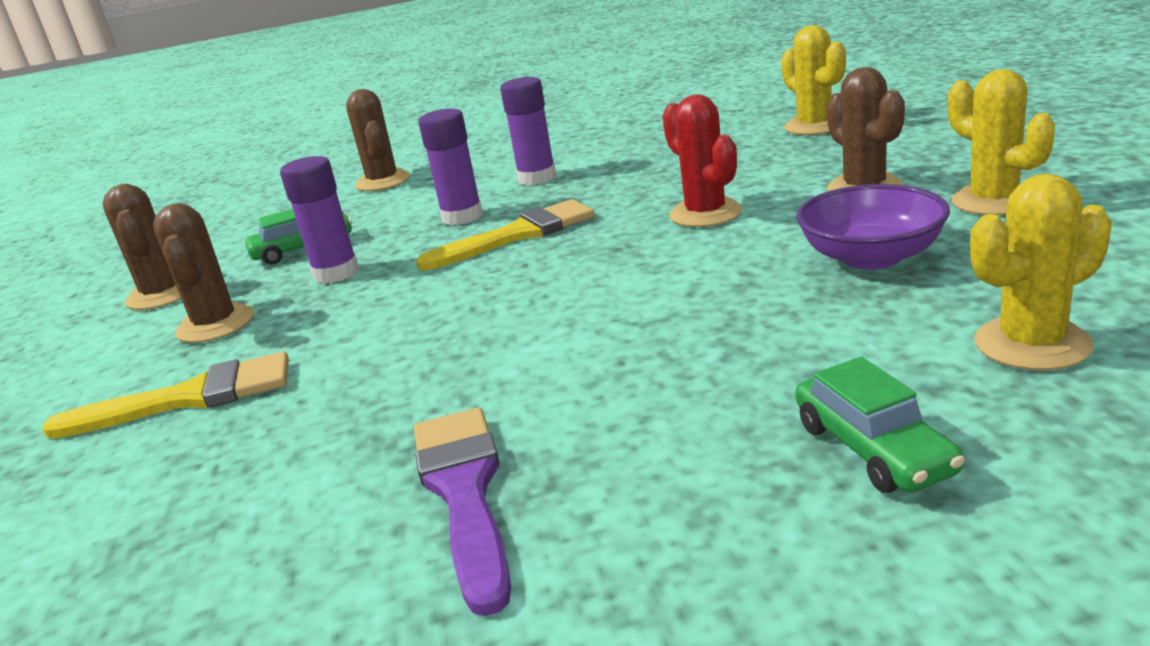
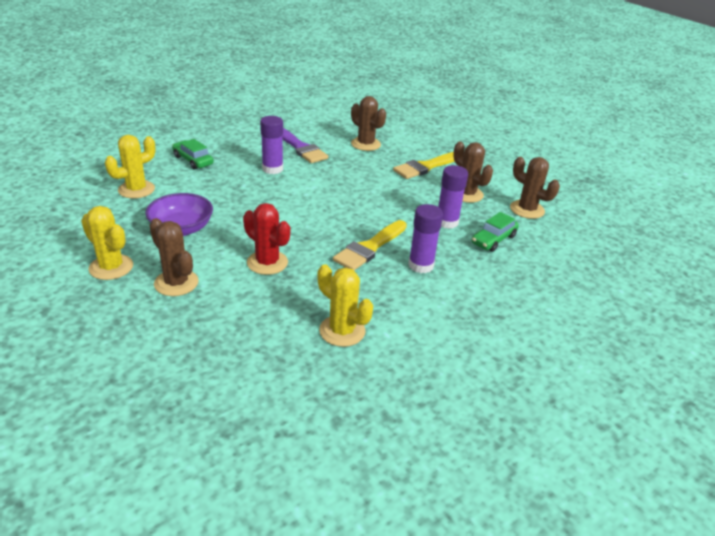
camera: 150 degrees right, 10 degrees up
(383, 181) = (535, 312): brown cactus -> brown cactus (365, 144)
(537, 178) = (405, 308): purple glue stick -> purple glue stick (272, 169)
(814, 126) = (203, 379): yellow cactus -> yellow cactus (342, 331)

